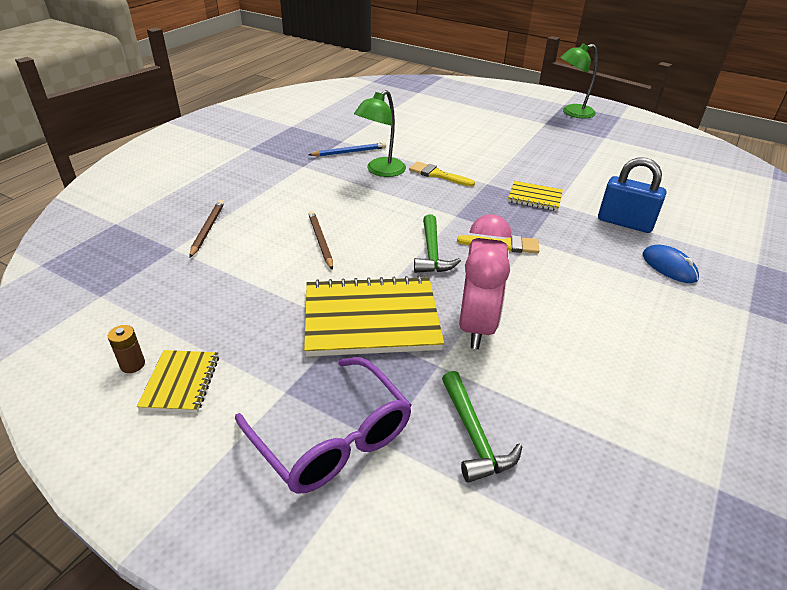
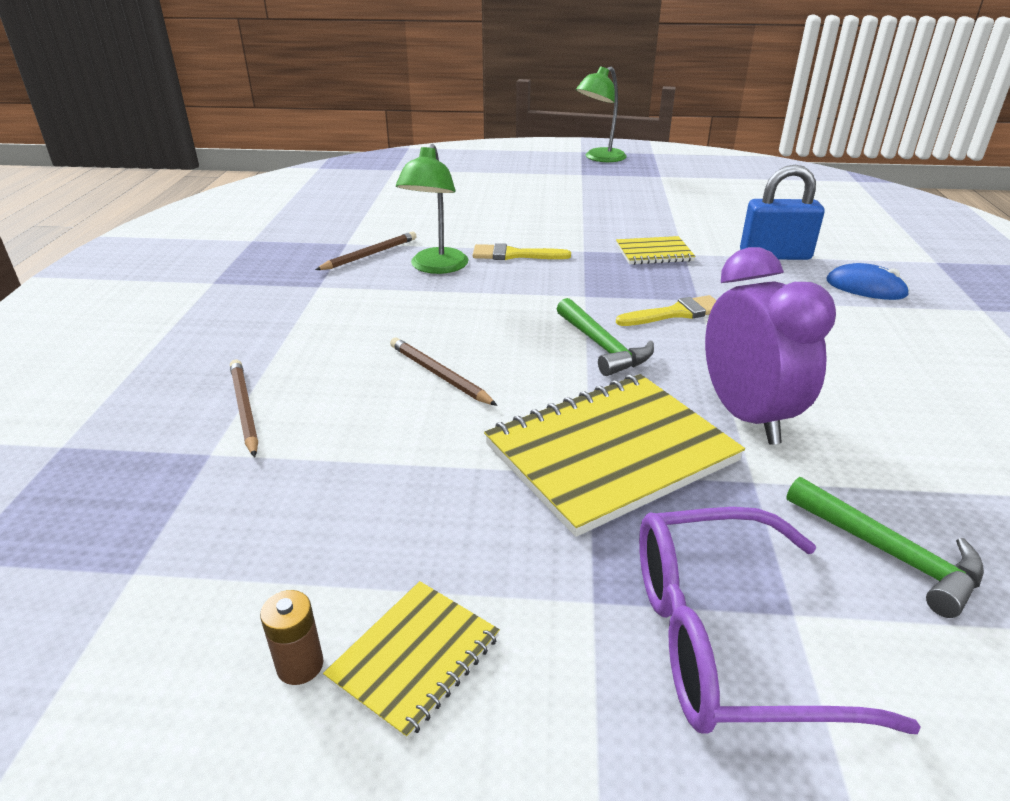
camera: 25 degrees left, 5 degrees down
(181, 382) = (414, 658): yellow notebook -> yellow notebook turned 60 degrees clockwise
(332, 438) = (727, 639): purple glasses -> purple glasses turned 150 degrees clockwise
(349, 152) = (370, 255): blue pencil -> brown pencil
(477, 326) = (746, 416): pink clock -> purple clock

